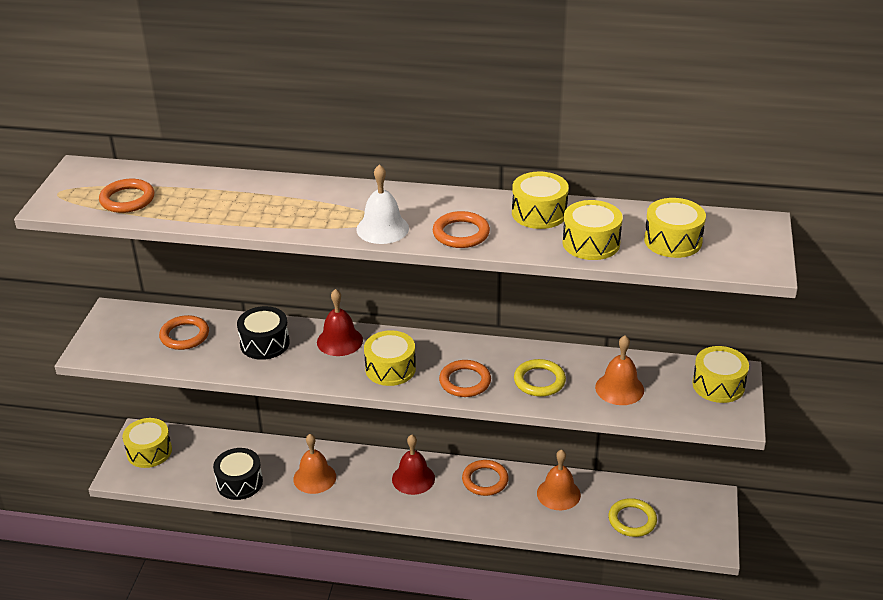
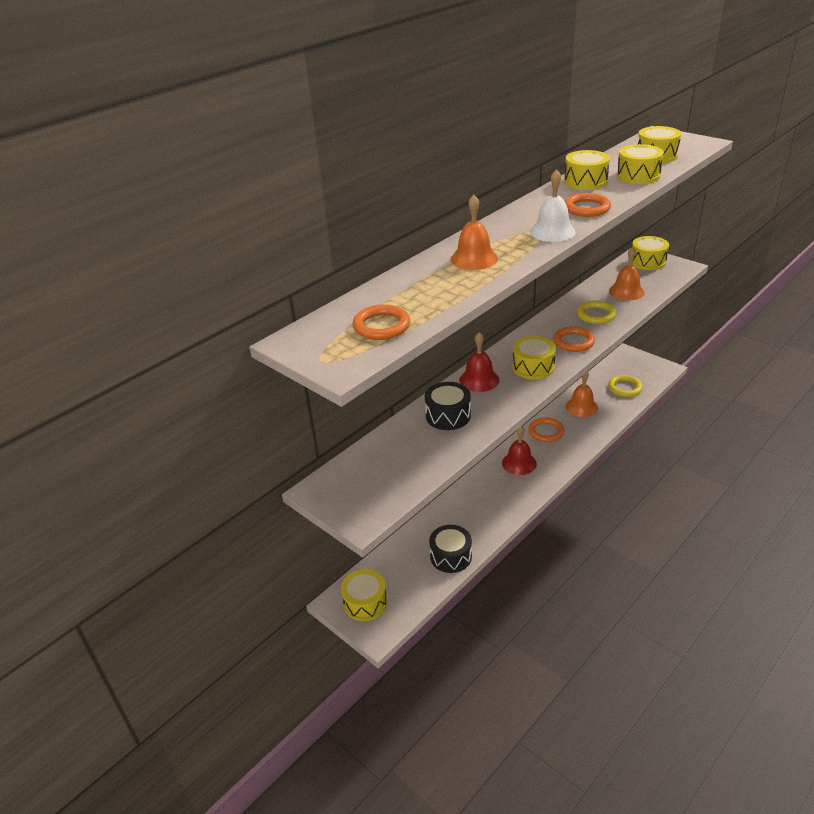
camera: 55 degrees left, 0 degrees up
(184, 335) = (395, 455): orange ring -> none
(314, 478) = (479, 512): orange bell -> orange bell (474, 258)

